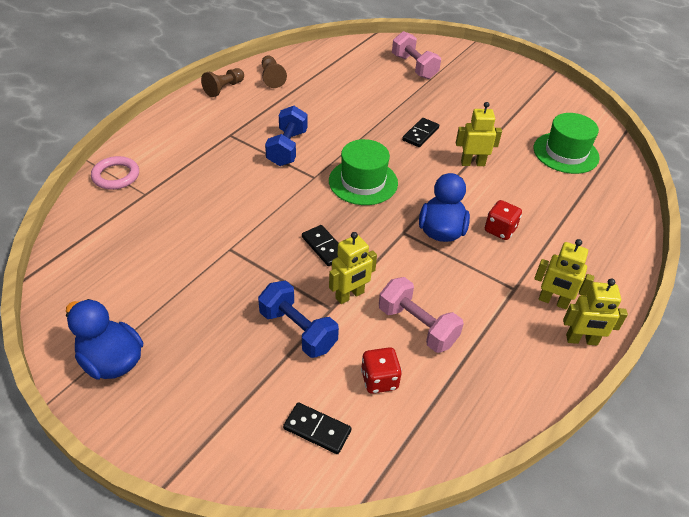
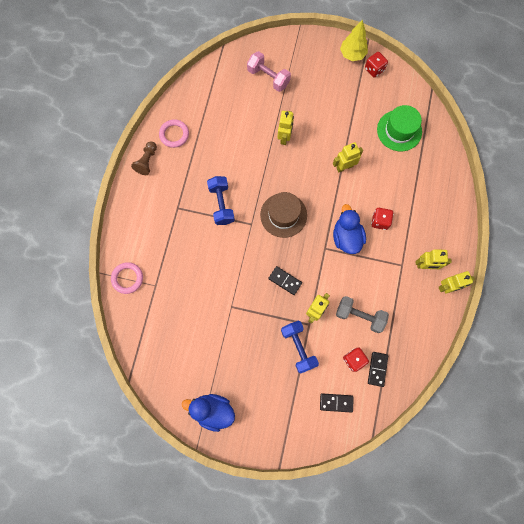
camera: 20 degrees left, 30 degrees up
(272, 78) = (174, 134): brown pawn -> pink ring
(298, 330) = (298, 347): blue dumbbell -> blue dumbbell turned 45 degrees clockwise
(363, 182) = (283, 215): green hat -> brown hat
(406, 116) = (284, 137): none -> yellow robot
(417, 326) = (359, 316): pink dumbbell -> grey dumbbell
(420, 134) = (301, 152): black domino -> black domino (377, 369)
(529, 77) = (352, 54): none -> yellow tree
(552, 95) = (374, 69): none -> red dice

